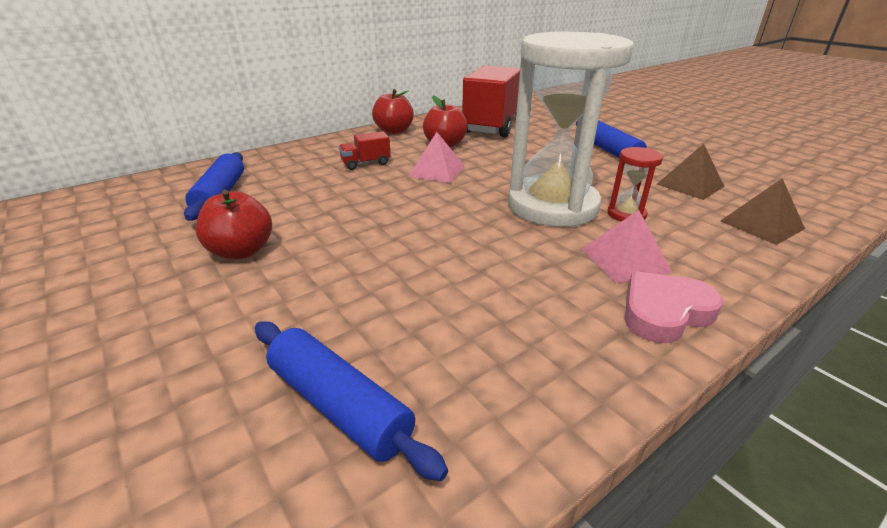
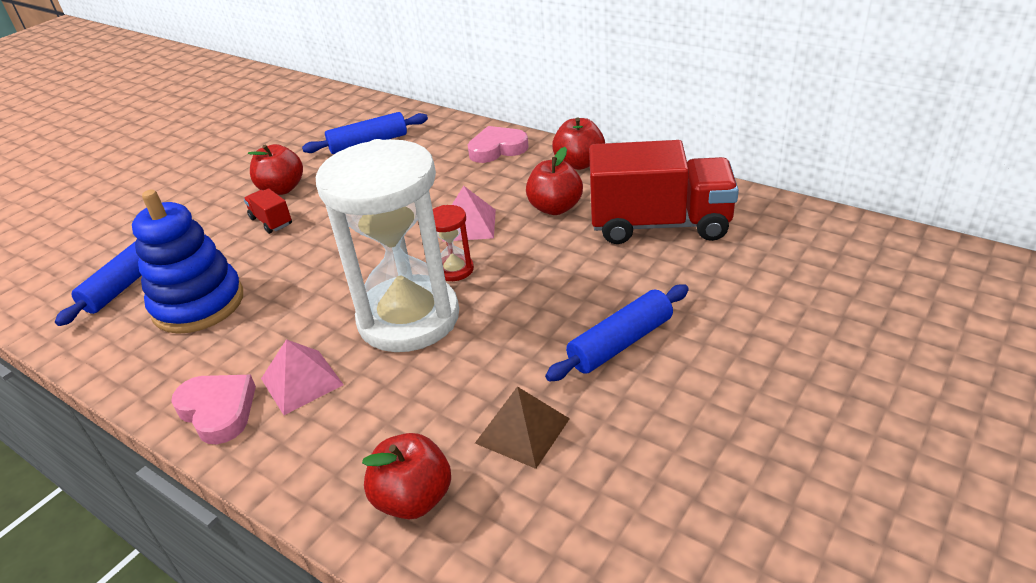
camera: 75 degrees right, 5 degrees up
(331, 149) = (497, 149): none -> pink heart
(366, 163) = (467, 180): red truck -> red truck (271, 221)
(452, 325) = (198, 304): none -> blue stacking toy
(626, 214) = (405, 375): red hourglass -> red hourglass (454, 270)
(762, 224) = (413, 498): brown pyramid -> red apple

